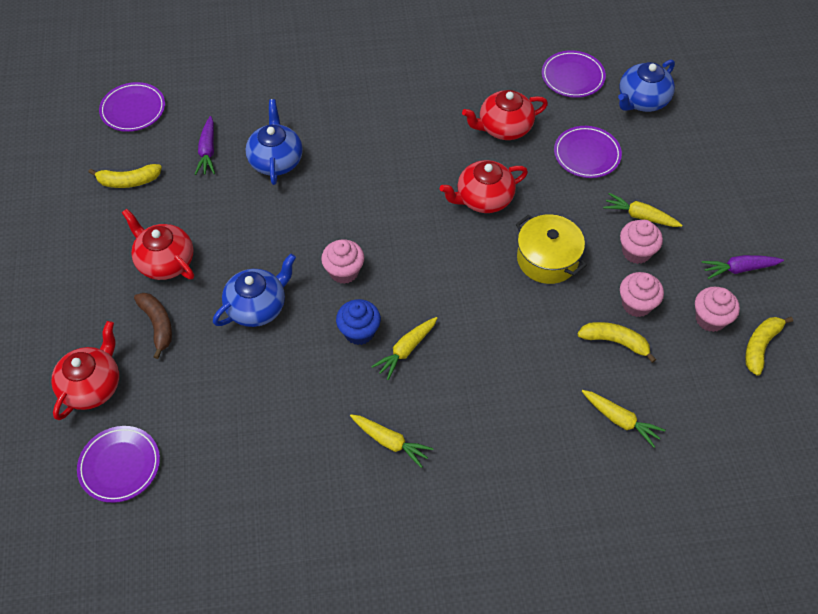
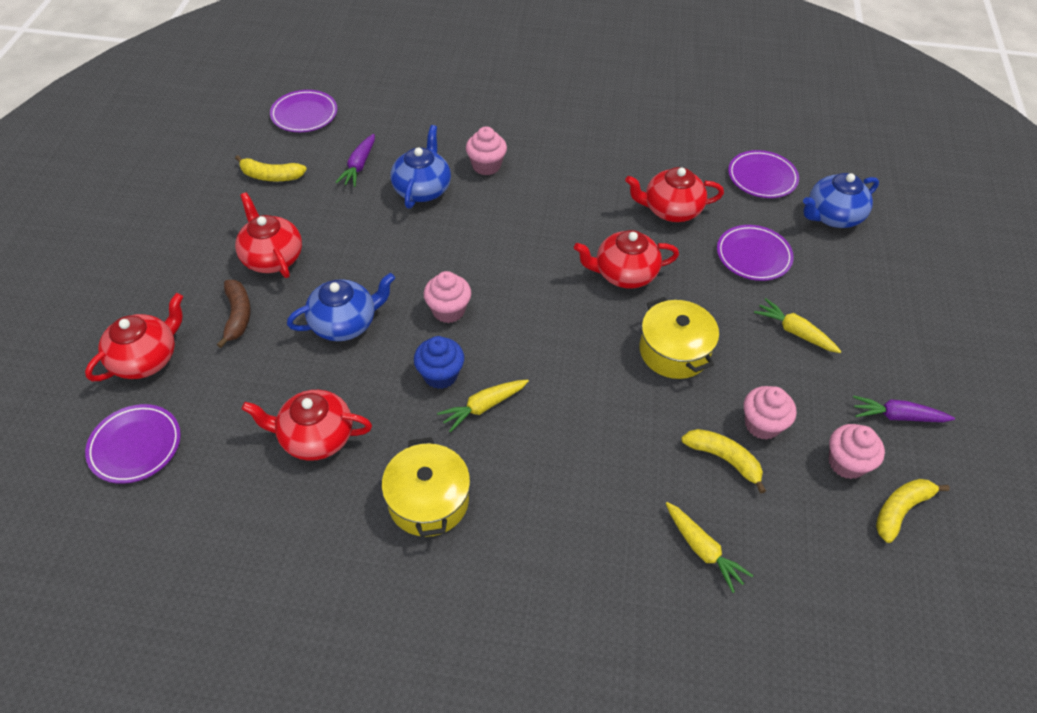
camera: 15 degrees right, 5 degrees down
(274, 415) = (315, 437): none -> red teapot
(390, 442) = (428, 500): yellow carrot -> yellow pot
(636, 252) = (779, 368): pink cupcake -> pink cupcake (486, 166)

